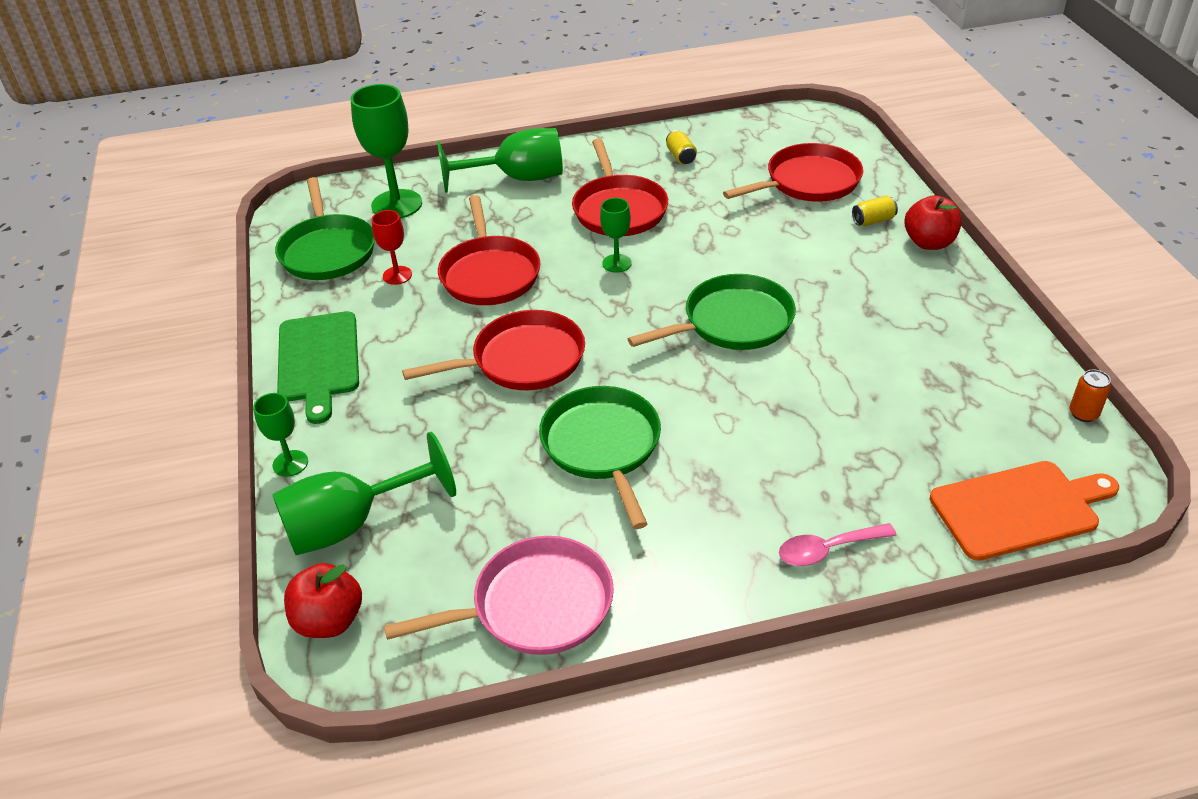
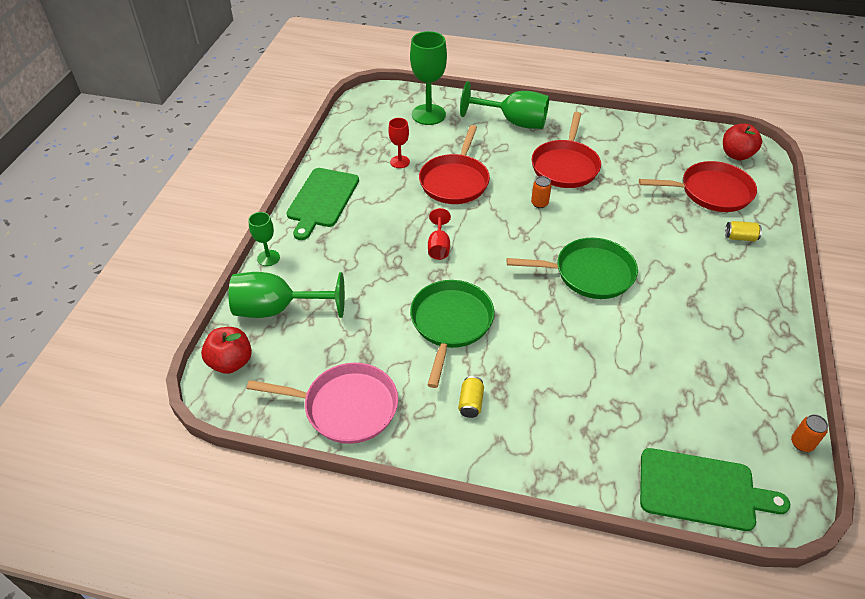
camera: 25 degrees right, 5 degrees up
(327, 251) = (370, 131): green pan -> none
(523, 360) = (439, 246): red pan -> red goblet
(617, 263) = (539, 203): green goblet -> orange can
(681, 156) = (632, 143): yellow can -> yellow can (471, 403)
(827, 550) = (547, 456): pink spoon -> none
(929, 242) = (771, 269): red apple -> red apple (736, 155)
(1019, 509) = (702, 490): orange cutting board -> green cutting board

